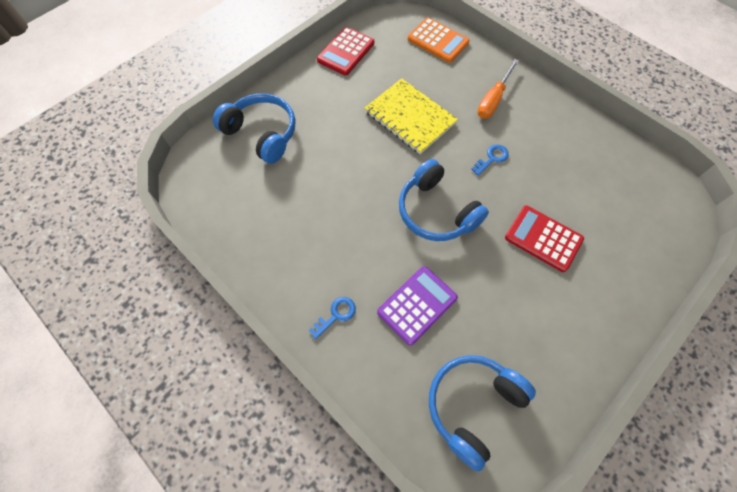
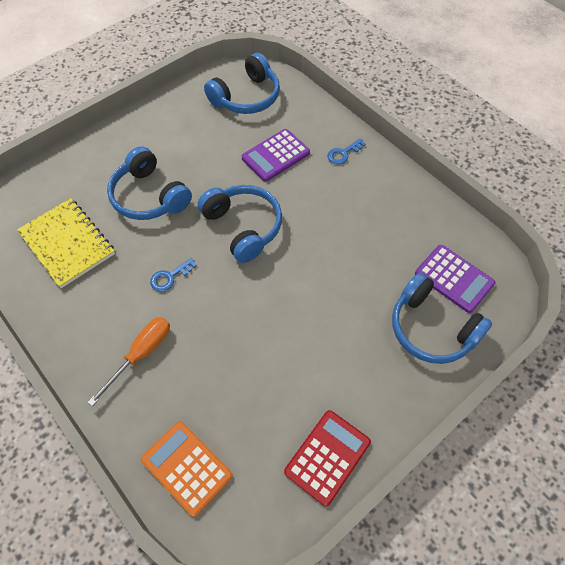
camera: 175 degrees left, 5 degrees down
(234, 176) = (454, 278): none -> purple calculator
(410, 117) = (251, 336): yellow notebook -> yellow notebook (67, 243)
(543, 238) = (149, 196): red calculator -> blue headphones

